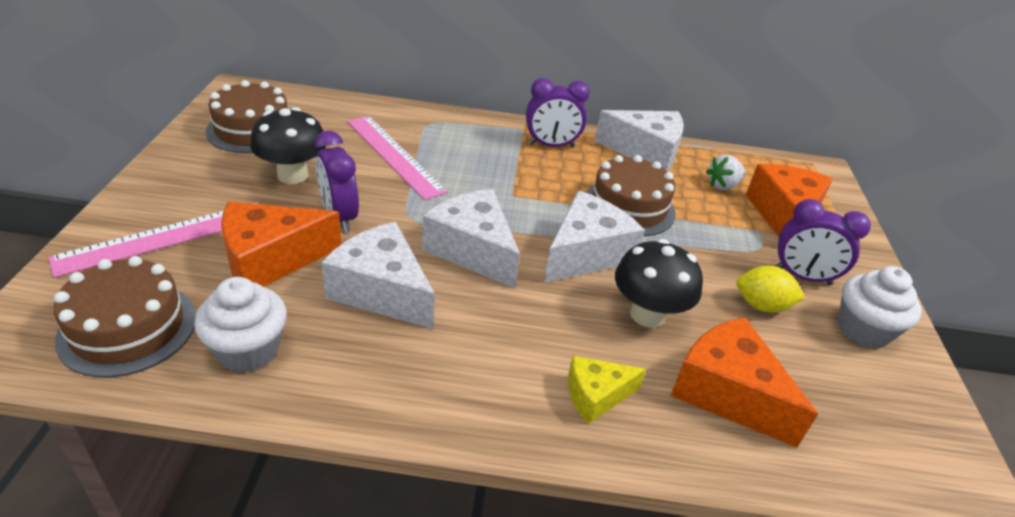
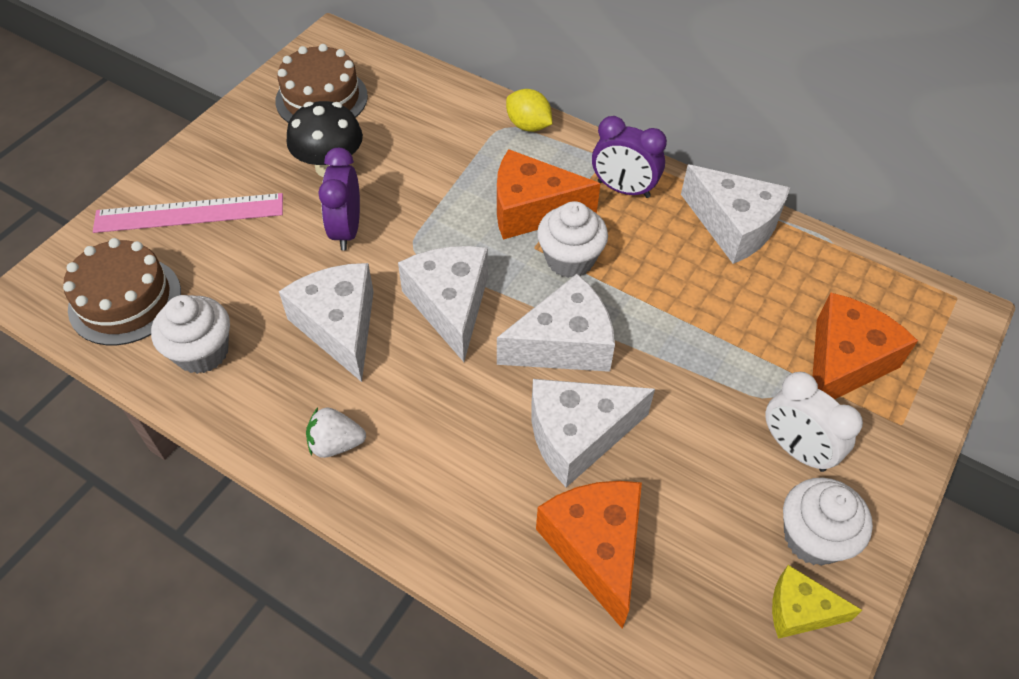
camera: 30 degrees right, 15 degrees up
(271, 259) = (263, 263): orange cheese -> orange cheese (532, 210)
(394, 155) = (441, 164): pink ruler -> none
(546, 197) = (570, 259): none -> white cupcake
(596, 396) = (465, 502): yellow cheese -> yellow cheese (800, 611)
(629, 207) = (655, 298): brown cake -> none
(647, 314) = (578, 436): black mushroom -> white cheese
(722, 186) = (797, 299): white strawberry -> white strawberry (336, 444)
(761, 305) = (714, 468): yellow lemon -> yellow lemon (528, 125)
(802, 277) = (796, 449): purple clock -> white clock

